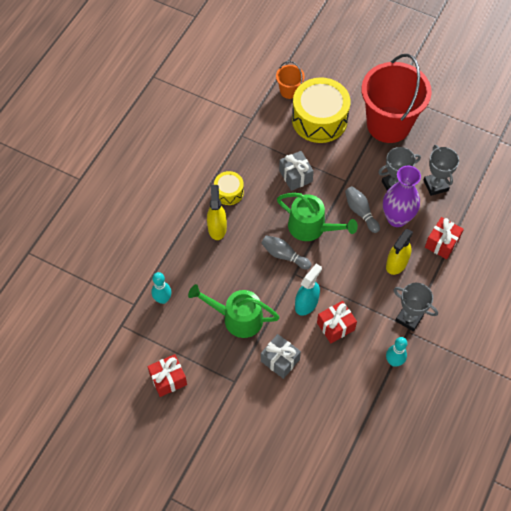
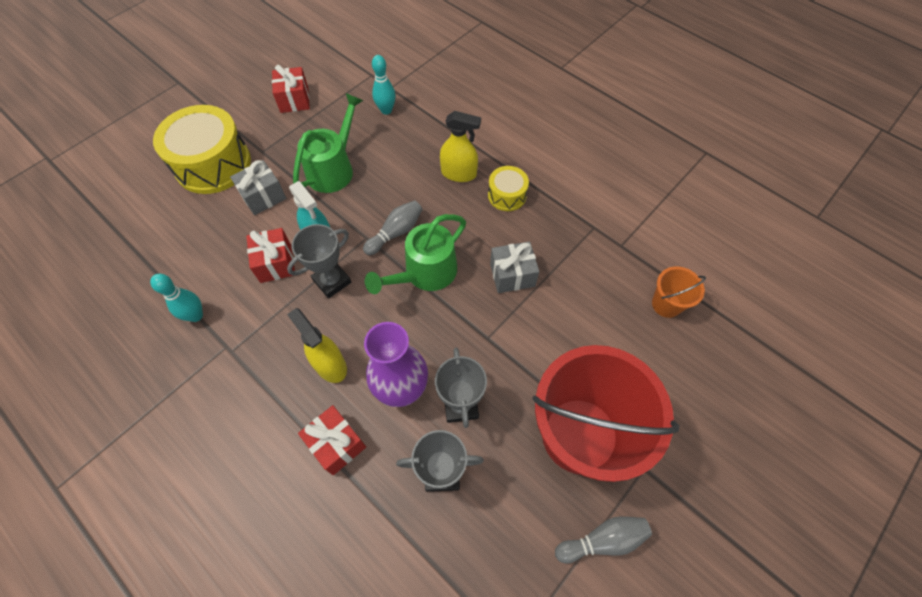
camera: 105 degrees right, 0 degrees up
(319, 119) = (606, 332): yellow drum -> yellow drum (213, 164)
(360, 212) = (429, 342): grey bowling pin -> grey bowling pin (602, 540)
(409, 318) = (243, 354): grey trophy -> grey trophy (332, 281)

